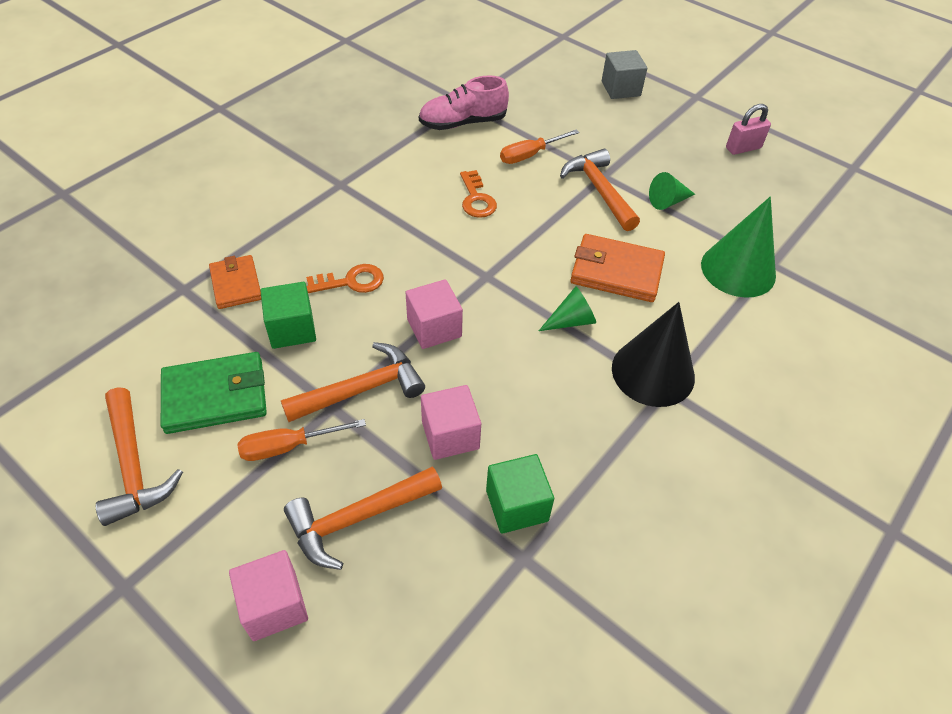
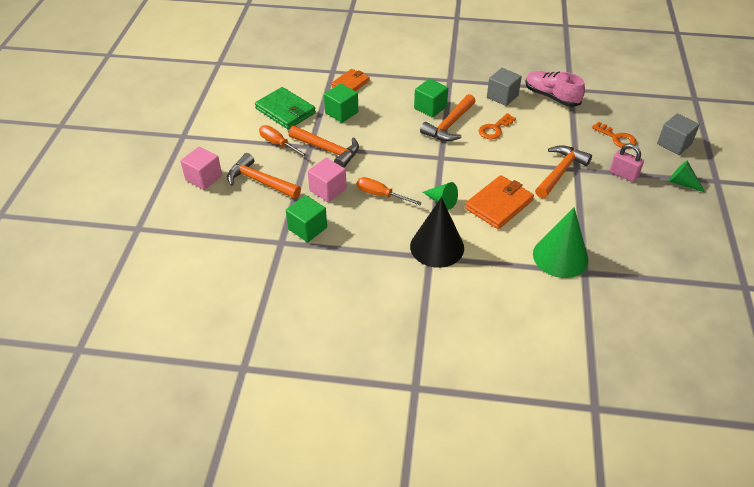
camera: 60 degrees right, 5 degrees down
(134, 466) = (234, 109): orange hammer -> orange hammer (449, 125)
(351, 281) = (388, 115): orange key -> orange key (617, 138)
(377, 232) = (430, 107): none -> green cube
(422, 159) = (502, 96): none -> grey cube
(434, 328) = (387, 155): pink cube -> none
(530, 155) = (557, 133): orange screwdriver -> orange screwdriver (380, 195)
(616, 271) = (499, 204): orange wallet -> orange wallet turned 60 degrees clockwise
(668, 201) = (587, 204): green cone -> green cone (682, 183)
(743, 148) = (688, 222): pink padlock -> pink padlock (623, 175)

